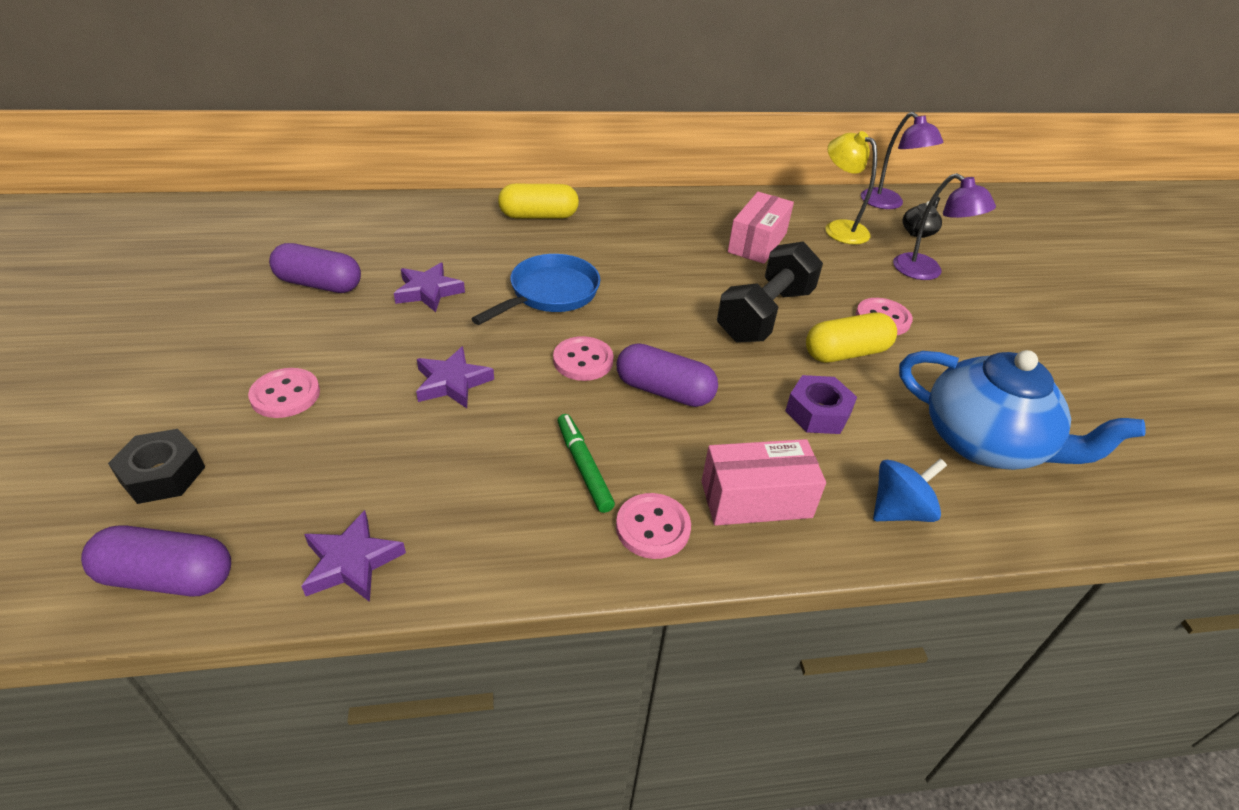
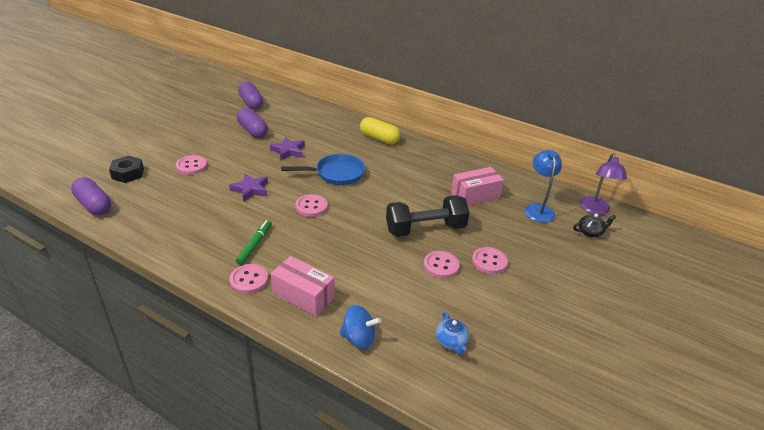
camera: 40 degrees right, 5 degrees down
(351, 562) = (143, 230): purple star -> none
(664, 391) = (327, 235): purple capsule -> purple capsule (251, 103)
(818, 412) = (384, 281): purple nut -> none
(839, 228) = (538, 209): yellow lamp -> blue lamp
(846, 353) = (441, 265): yellow capsule -> pink button
(926, 272) = (558, 254): purple lamp -> none
(985, 443) = (451, 342): blue teapot -> blue teapot, size x0.42

